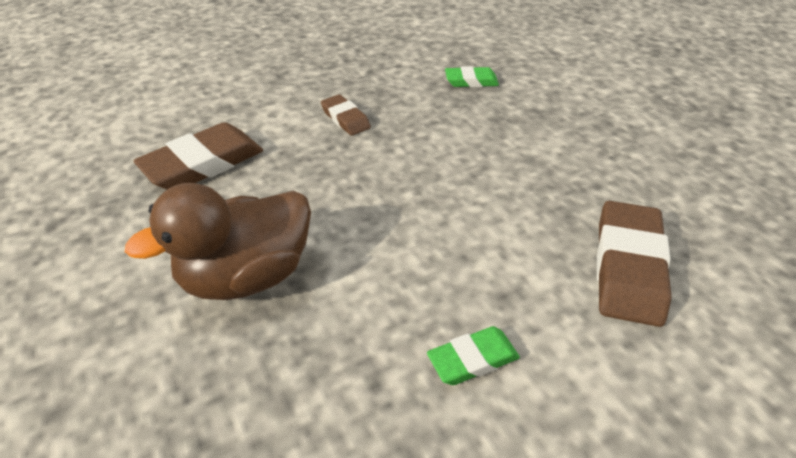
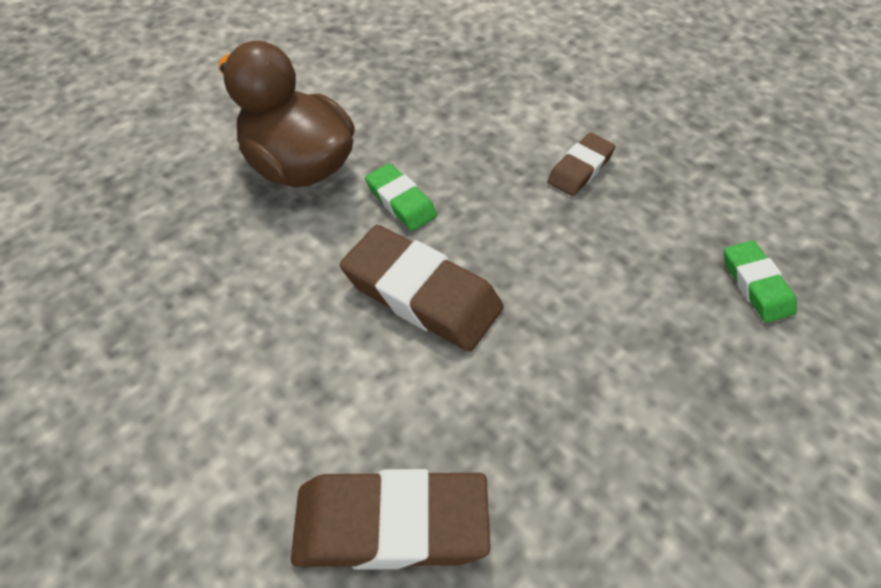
camera: 75 degrees right, 10 degrees up
(203, 164) = (445, 83): brown eraser -> brown eraser (422, 294)
(472, 359) = (222, 363): green eraser -> green eraser (401, 201)

